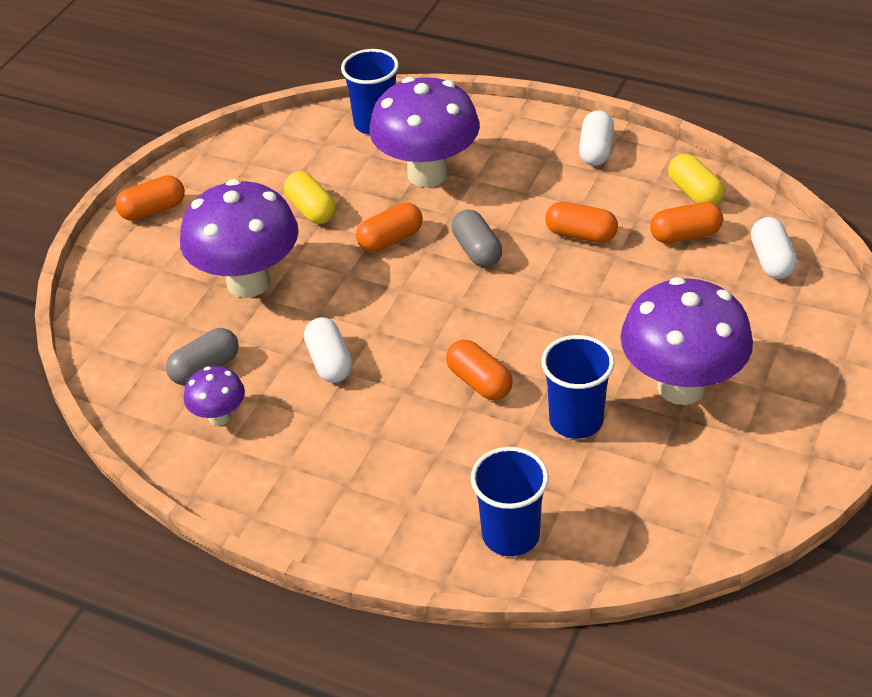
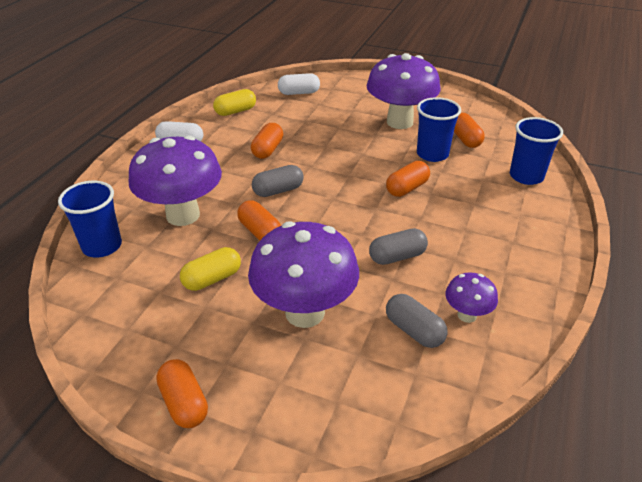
camera: 95 degrees left, 5 degrees down
(329, 362) = (397, 257): white capsule -> grey capsule
(685, 235) = (274, 116): orange capsule -> orange capsule (465, 139)

